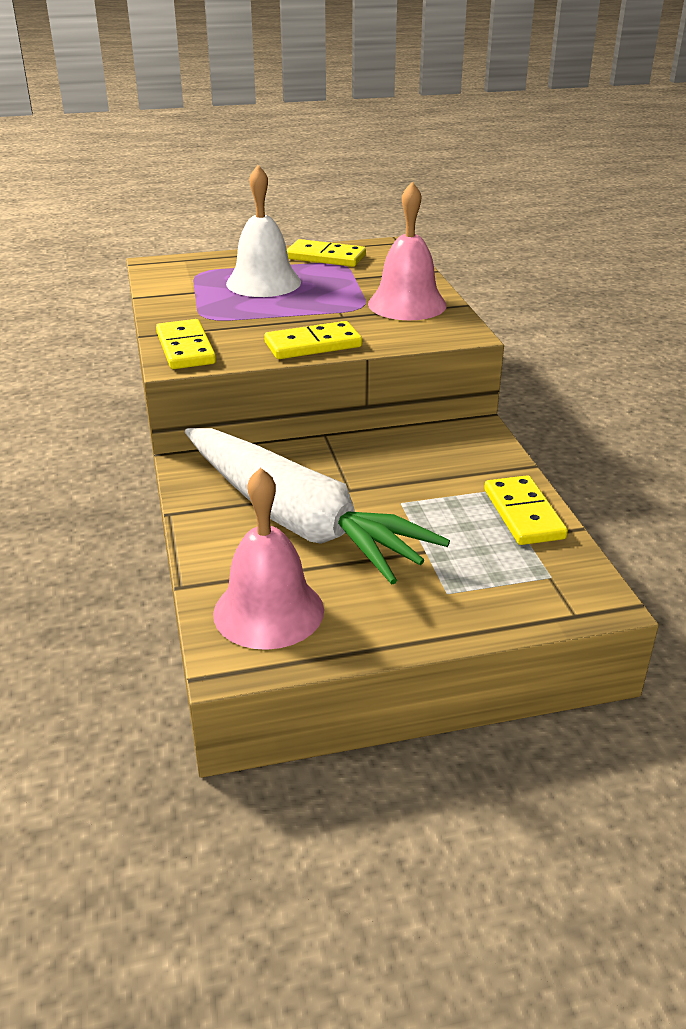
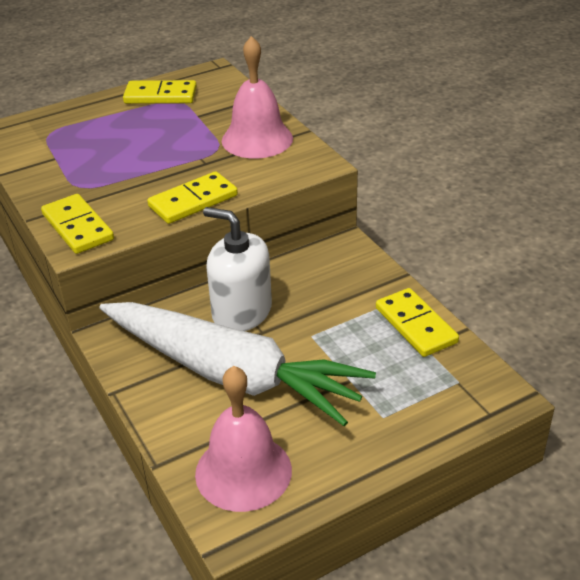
camera: 15 degrees left, 5 degrees up
(263, 282) = (115, 136): white bell -> none
(335, 468) = (241, 312): none -> white soap dispenser

